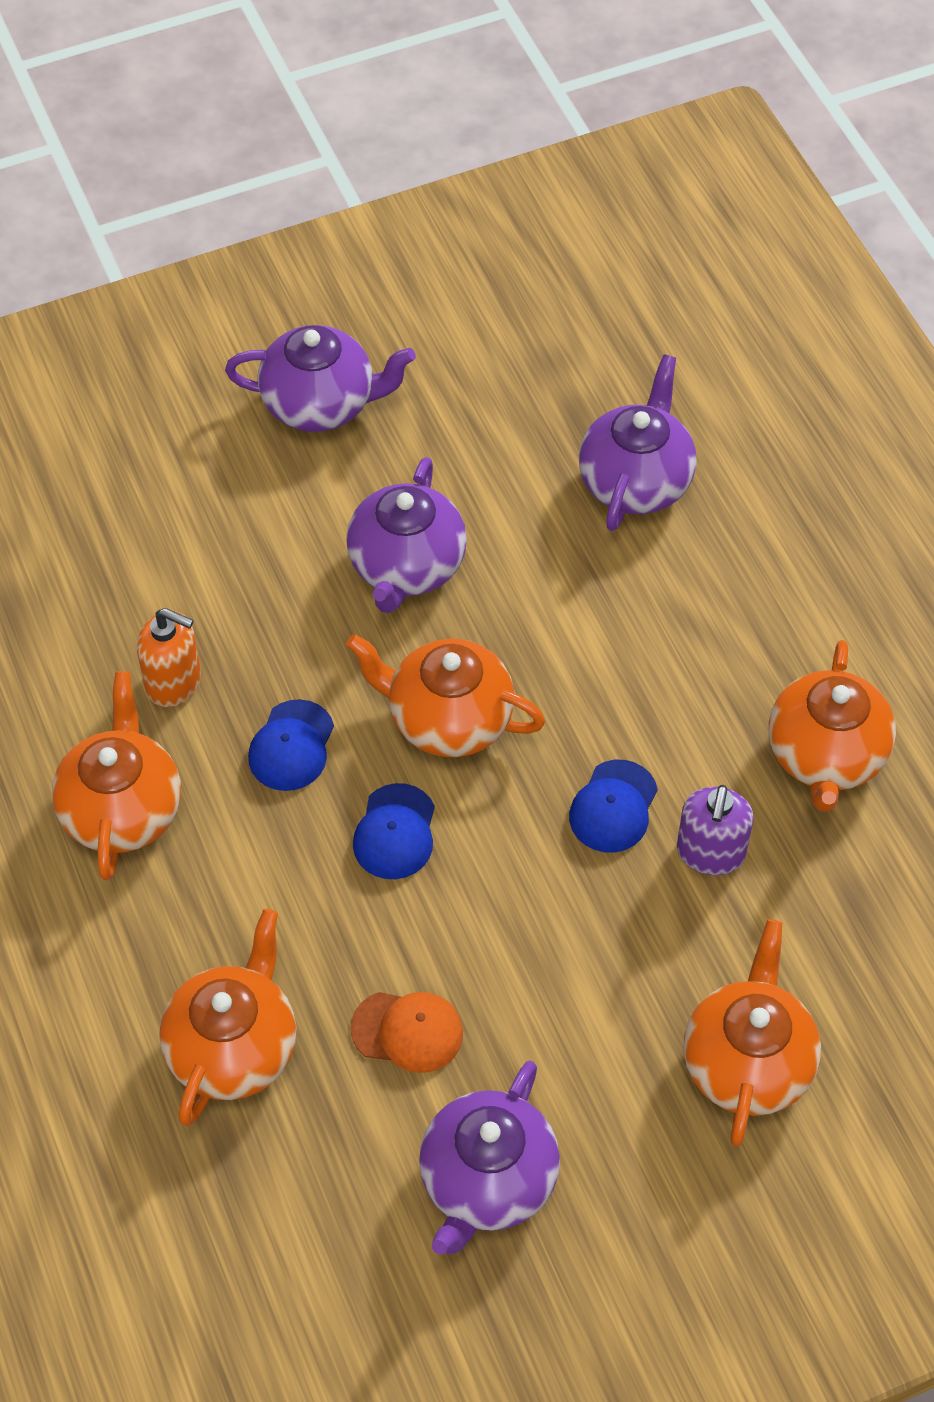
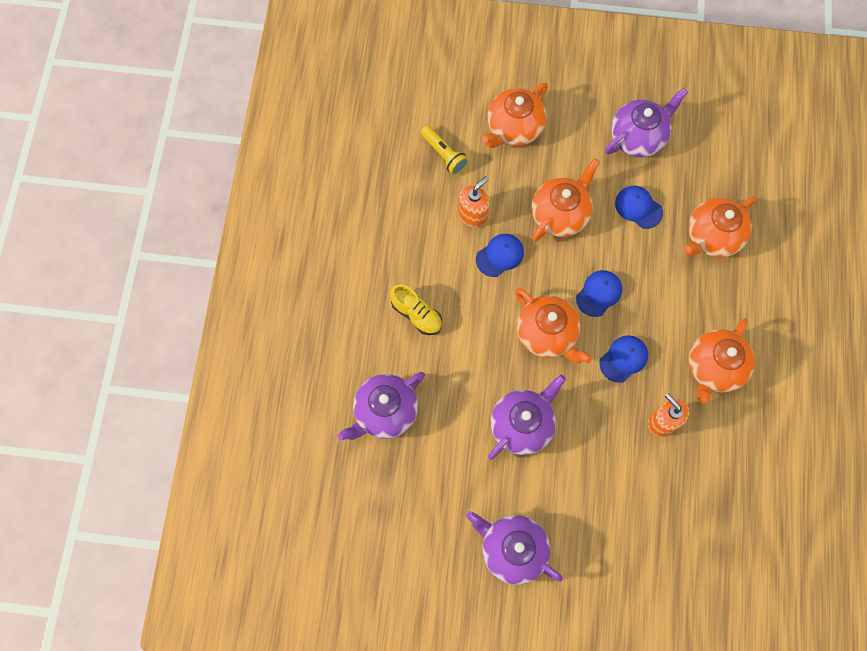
camera: 150 degrees left, 15 degrees up
(407, 1031) = (638, 207): orange cap -> blue cap
(689, 640) = (416, 314): none -> yellow shoe
(710, 853) = (473, 215): purple soap dispenser -> orange soap dispenser
(825, 756) = (396, 230): orange teapot -> orange teapot (560, 214)
(843, 937) = (444, 154): none -> yellow flashlight

